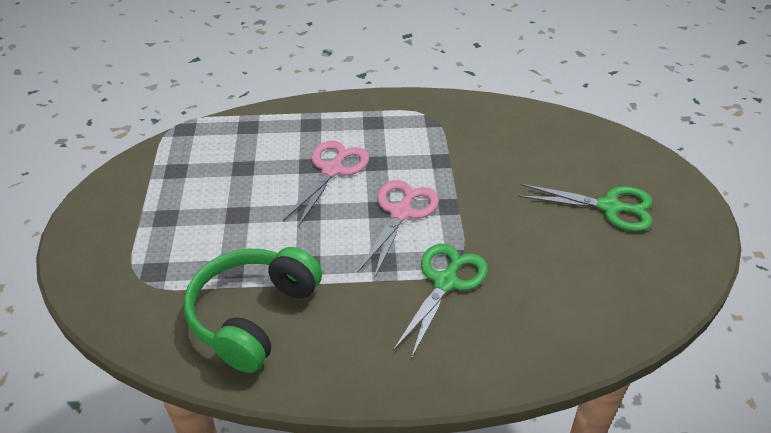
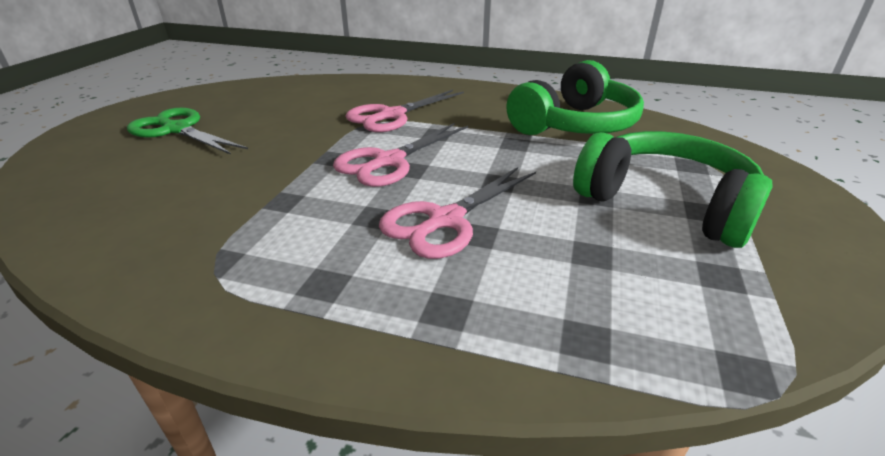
camera: 160 degrees left, 10 degrees down
(190, 219) = (665, 203): none -> green headphones
(445, 282) = (392, 115): green scissors -> pink scissors

